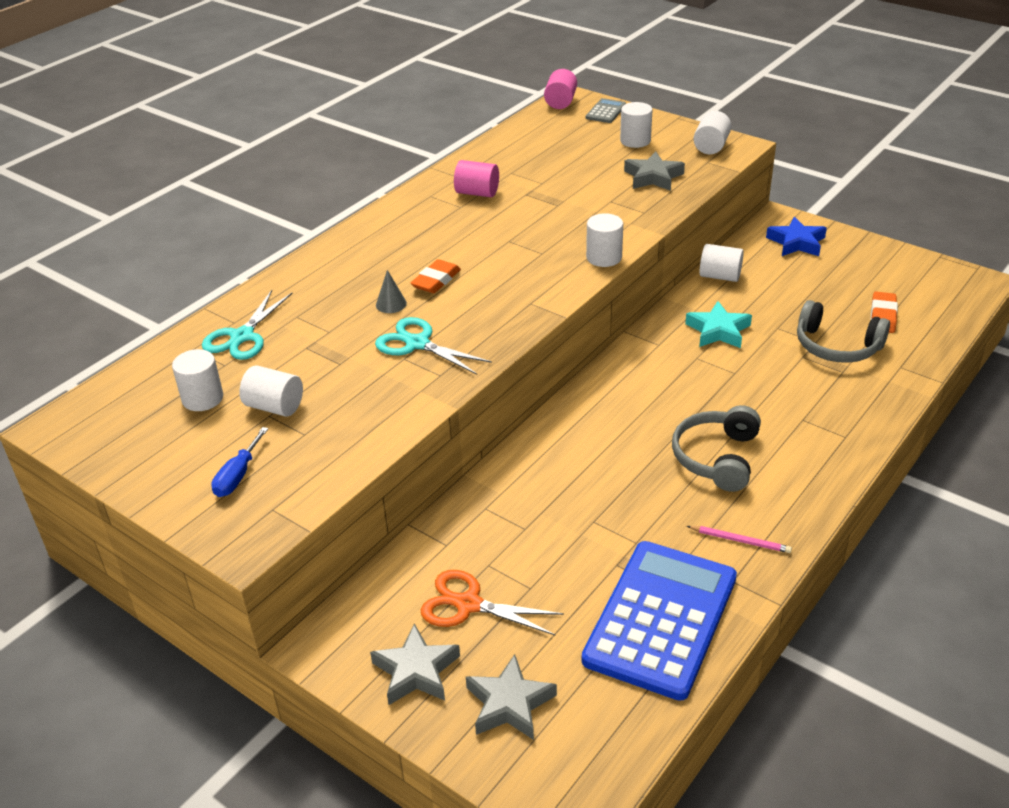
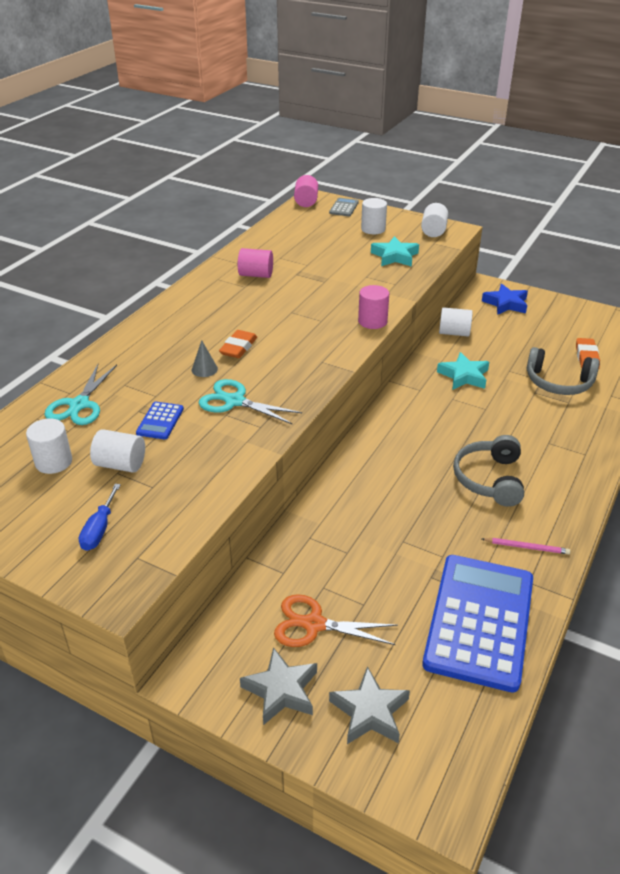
camera: 10 degrees left, 0 degrees up
(328, 361) = (160, 421): none -> blue calculator
(604, 257) = (372, 321): white cylinder -> pink cylinder
(653, 177) = (394, 256): grey star -> turquoise star

